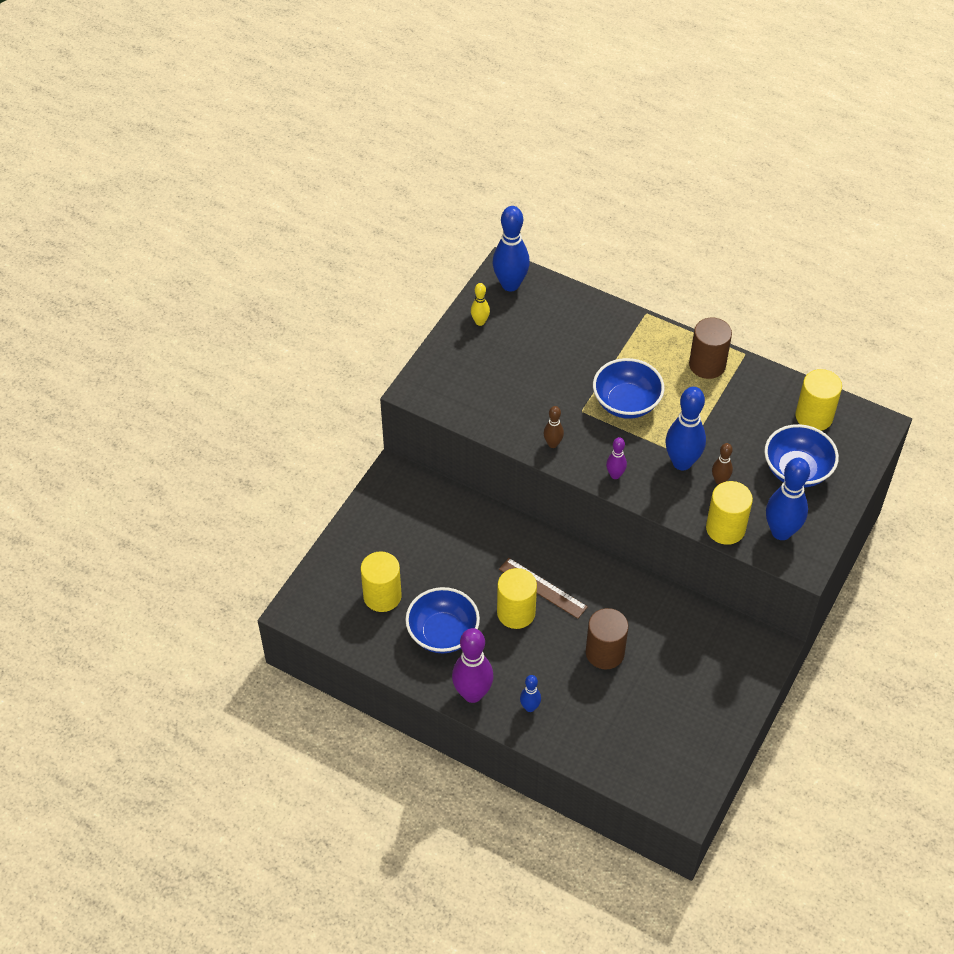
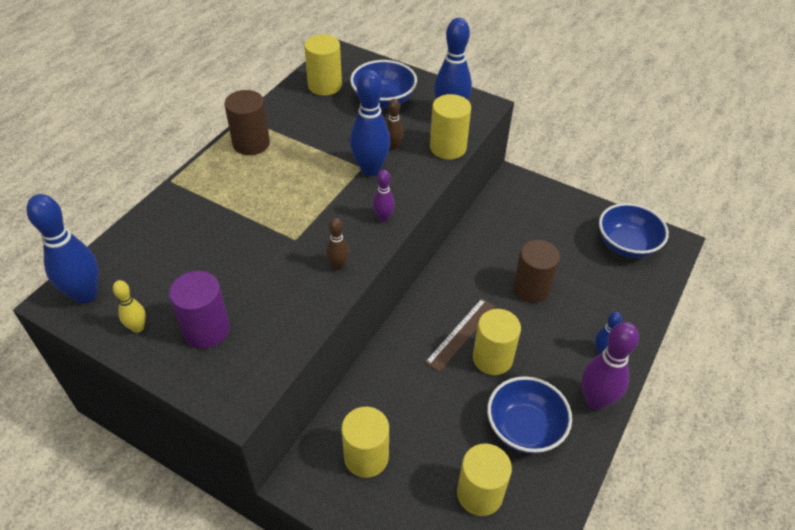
camera: 90 degrees left, 5 degrees down
(414, 517) = (366, 457): none -> yellow cylinder
(480, 364) = (206, 329): none -> purple cylinder
(626, 403) = (290, 203): blue bowl -> blue bowl (626, 245)

